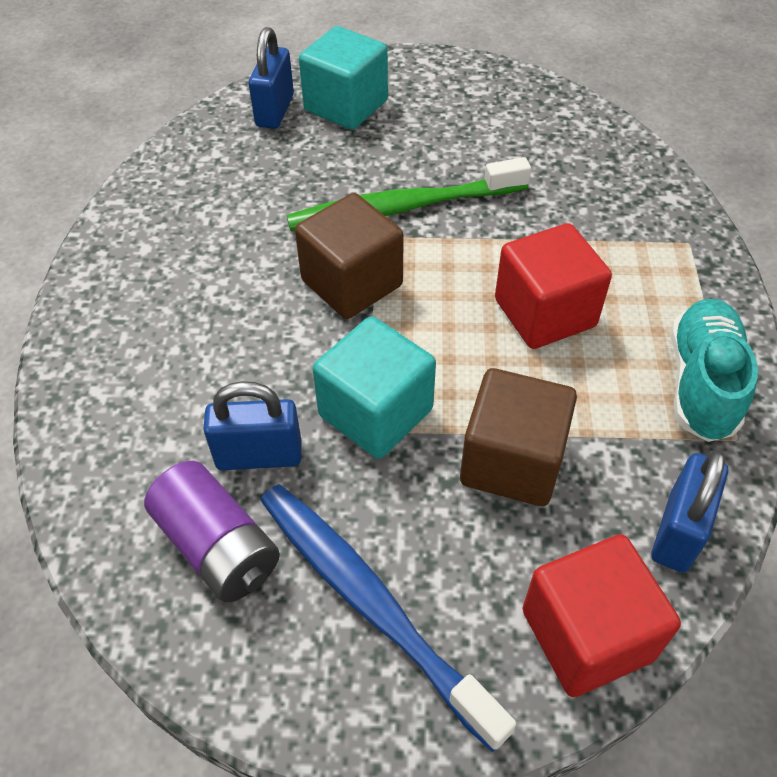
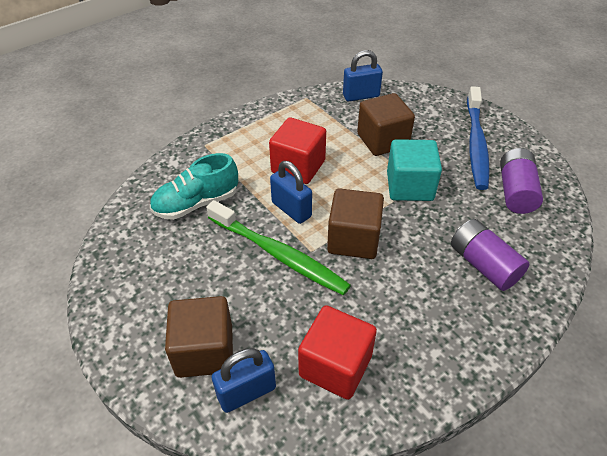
camera: 130 degrees left, 5 degrees down
(170, 378) = (483, 264): none -> purple battery
(259, 455) = (472, 206): blue padlock -> blue padlock (291, 209)
(346, 106) = (204, 351): turquoise cube -> brown cube
(587, 634) = (420, 99): red cube -> red cube (335, 366)
(701, 383) = (289, 113): turquoise shoe -> turquoise shoe (196, 203)

